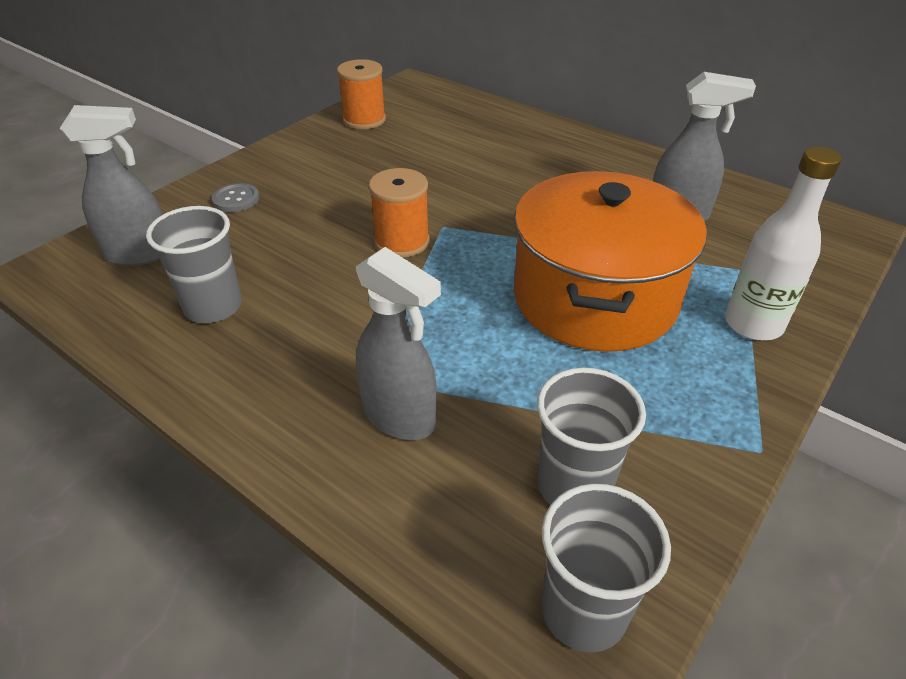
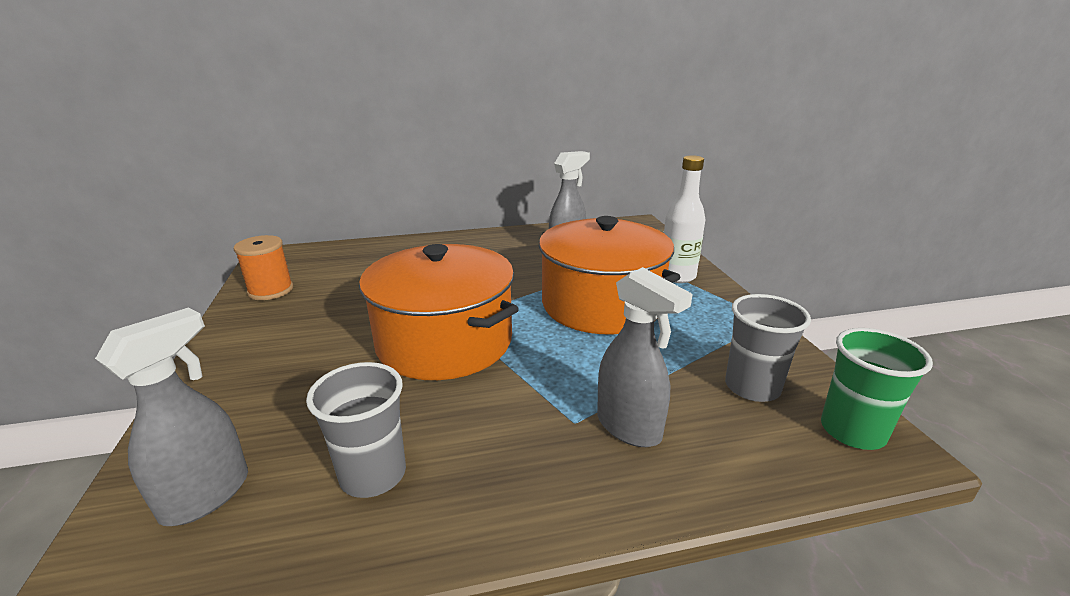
camera: 50 degrees left, 15 degrees down
(236, 199) = (243, 395): grey button -> none
(399, 417) = (629, 427): grey spray bottle -> grey spray bottle turned 60 degrees clockwise
(402, 241) = (445, 342): orange spool -> orange pot
(584, 611) = (852, 431): grey cup -> green cup

